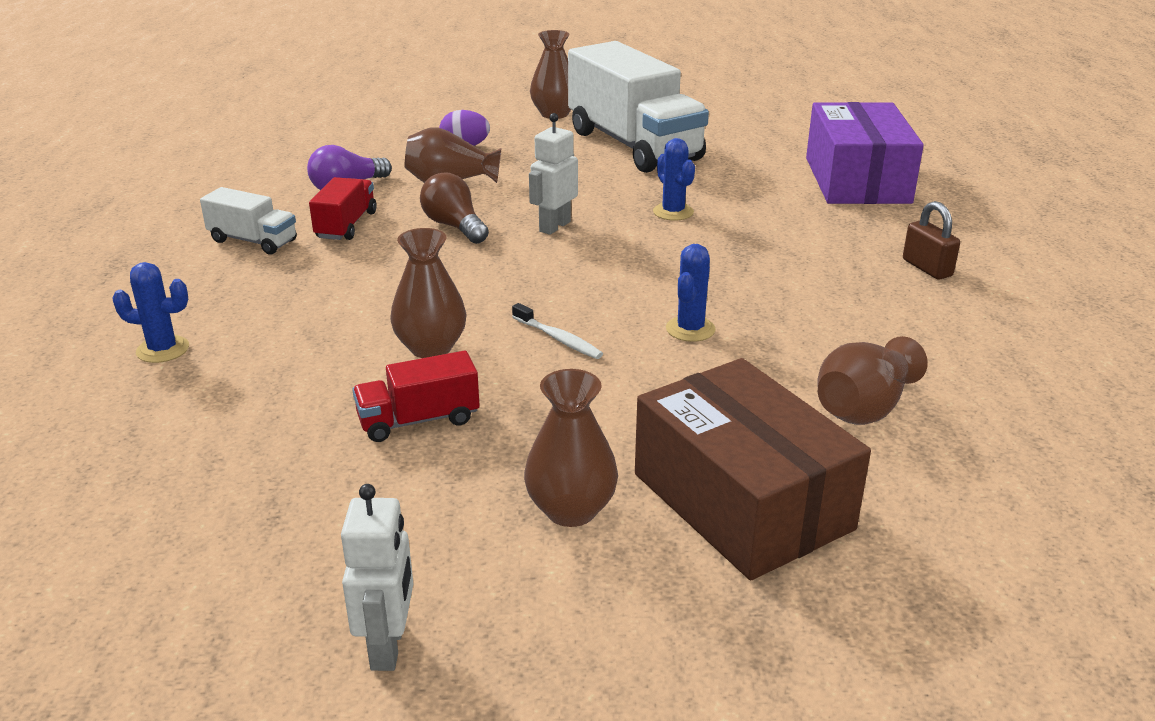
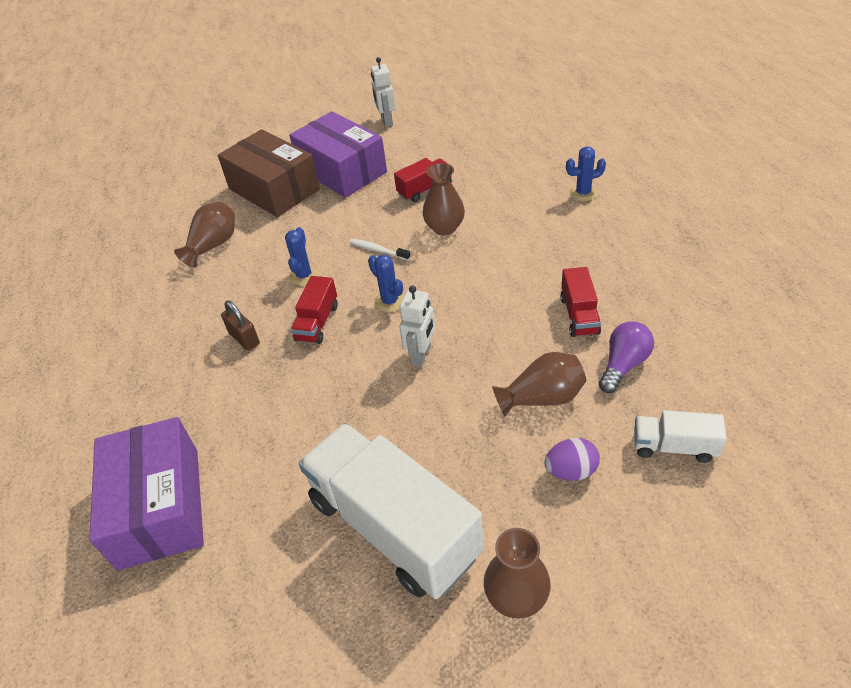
camera: 170 degrees right, 15 degrees up
(253, 241) = (628, 281): white truck -> white truck (674, 446)
(454, 226) = (497, 335): brown light bulb -> none
(571, 510) = (342, 170): brown vase -> purple box
(673, 212) = (331, 401): blue cactus -> blue cactus (390, 301)
(678, 274) = (317, 322): none -> red truck
(927, 268) = (140, 374): brown padlock -> brown padlock (244, 338)

